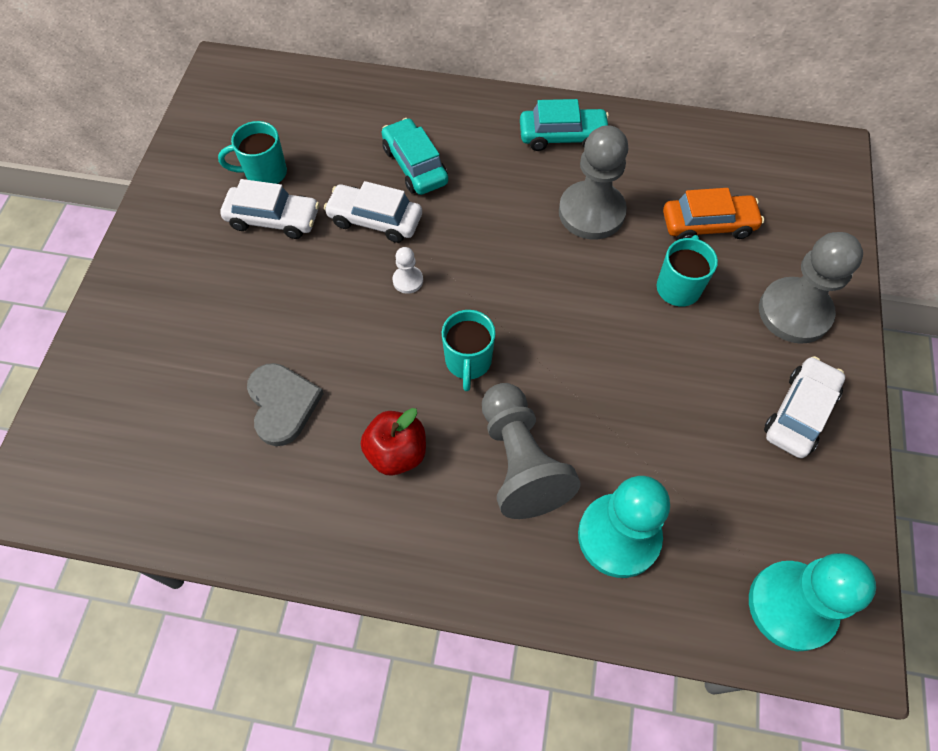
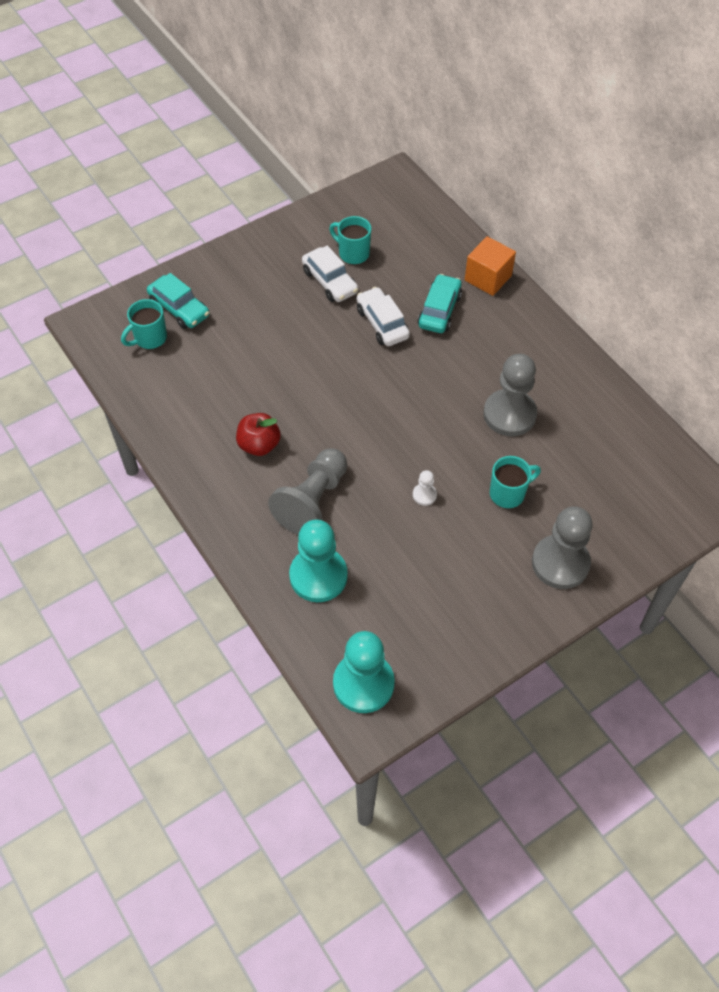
camera: 45 degrees right, 5 degrees down
(282, 404) = (232, 377): grey heart -> none
(408, 280) = (362, 368): white pawn -> white pawn (424, 495)
(423, 102) = (488, 278): none -> orange cube
(468, 362) = (344, 433): turquoise mug -> turquoise mug (149, 338)
(562, 136) = (548, 360): turquoise car -> turquoise car (179, 308)
(708, 225) = (572, 477): orange car -> none
(799, 413) = (491, 611): white car -> none

